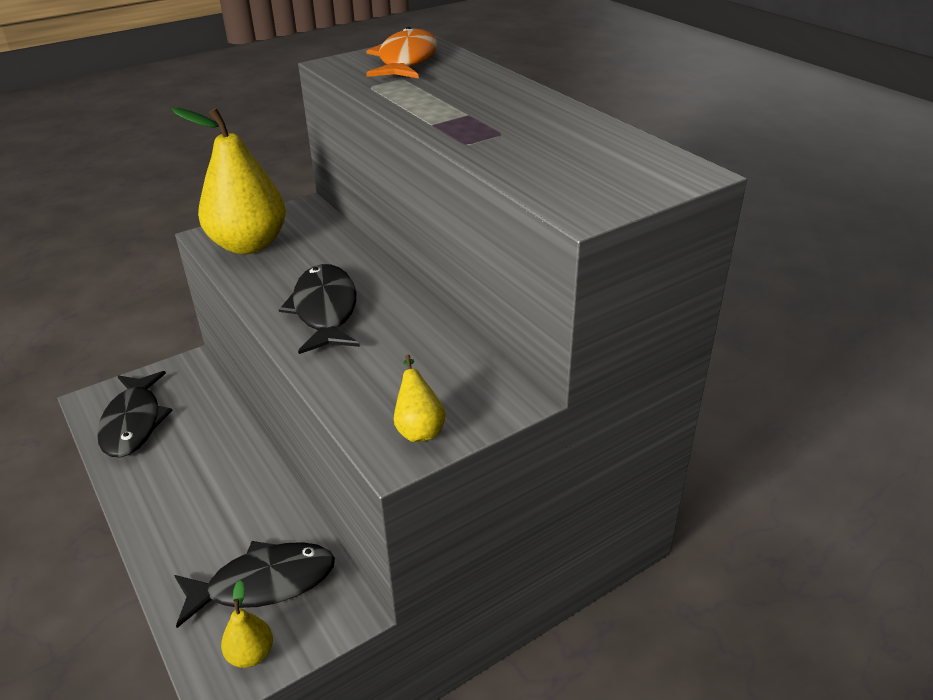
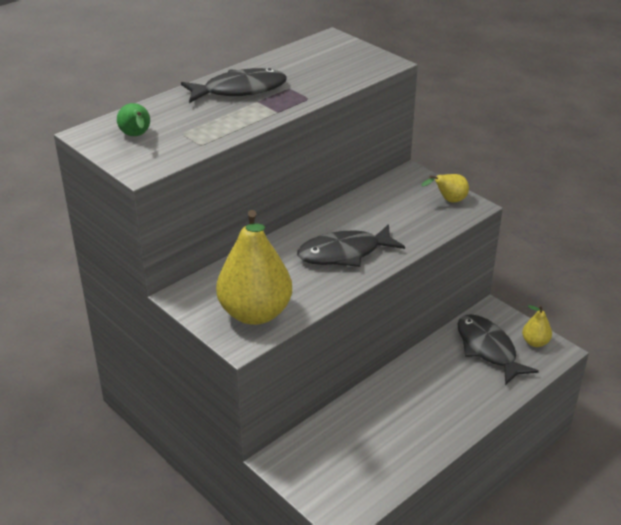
camera: 100 degrees left, 0 degrees up
(133, 423) = (365, 471): black fish -> black fish (240, 90)
(406, 60) = (136, 136): orange fish -> green pear

